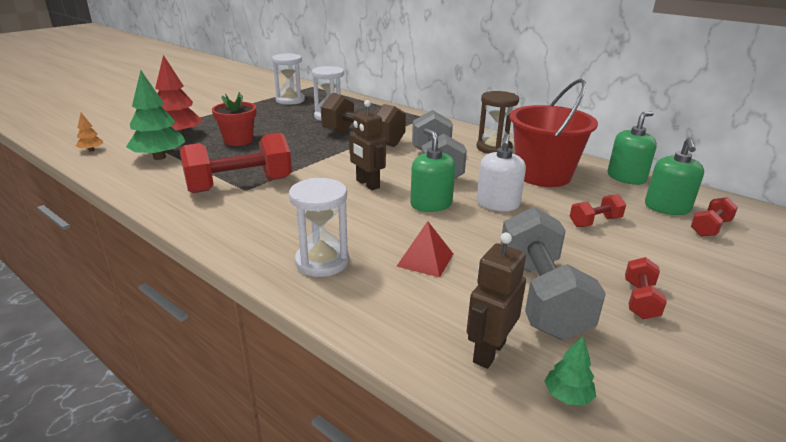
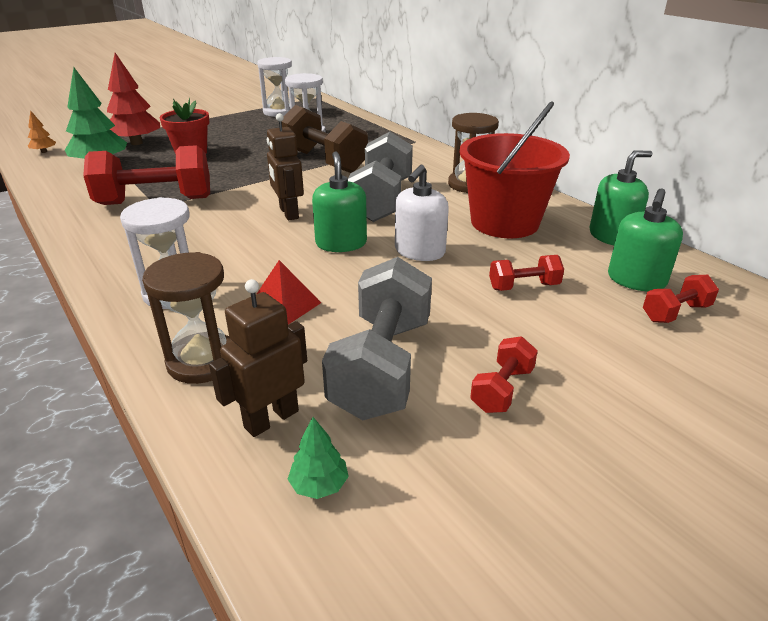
camera: 15 degrees right, 5 degrees up
(394, 315) = (203, 361): none -> brown hourglass

